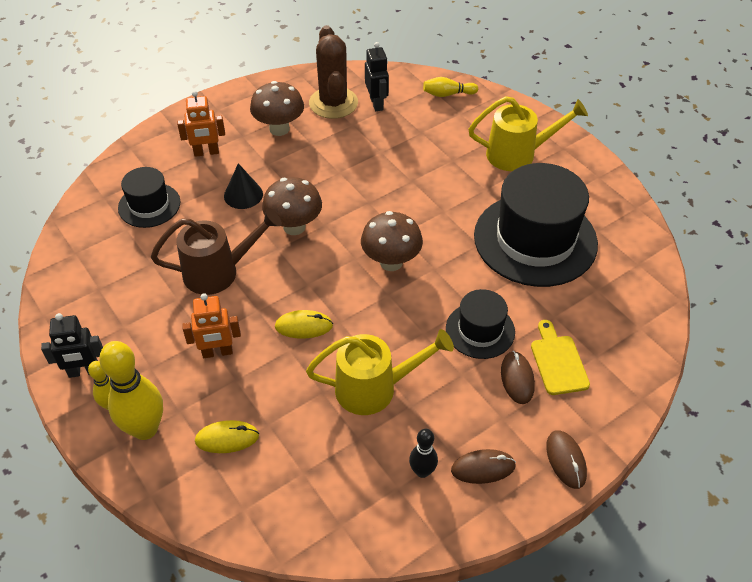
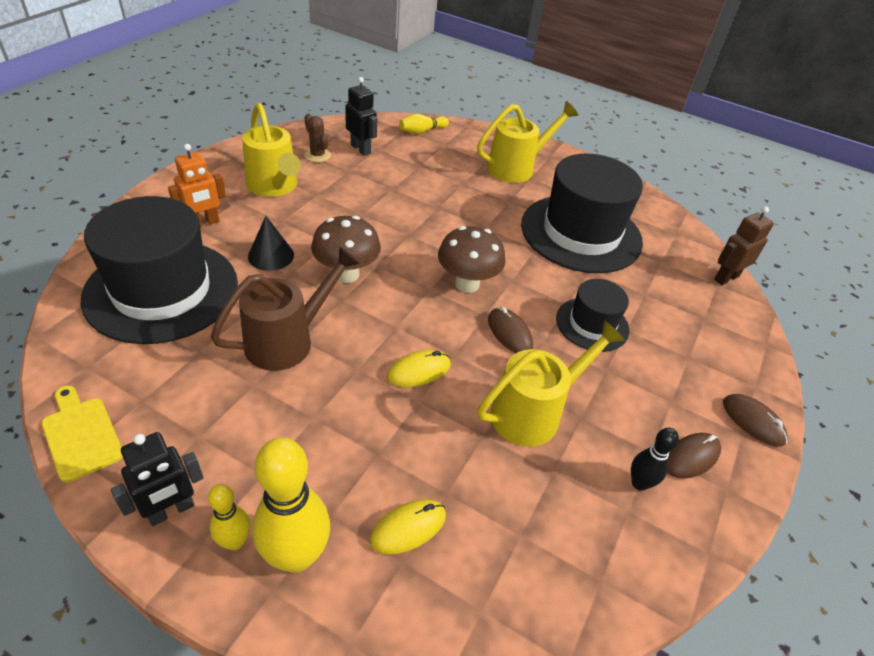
camera: 30 degrees left, 5 degrees down
(149, 205) = (162, 290): black hat -> black hat, size x1.93
(217, 352) = (337, 429): orange robot -> none
(279, 129) = (274, 187): brown mushroom -> yellow watering can
(333, 103) = (317, 155): brown cactus -> brown cactus, size x0.51
(517, 379) = (656, 359): brown mouse -> brown mouse (509, 333)
(558, 362) = (678, 332): yellow cutting board -> yellow cutting board (81, 435)
(655, 324) = (726, 278): none -> brown robot

